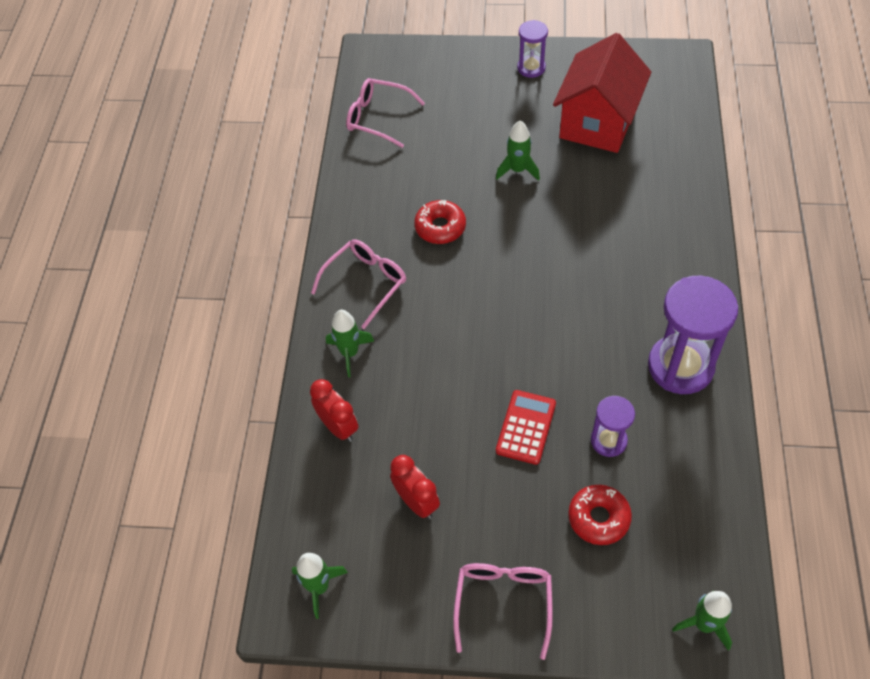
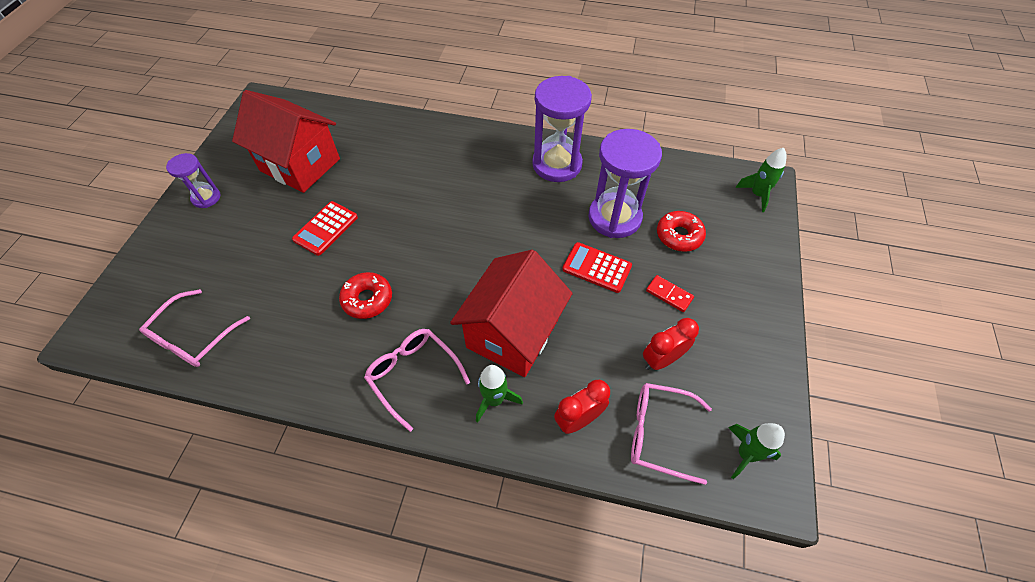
camera: 85 degrees left, 0 degrees up
(424, 356) = (512, 333): none -> red house
(503, 603) = (750, 308): pink glasses -> pink glasses (659, 433)
(504, 508) = (669, 294): none -> red domino
(517, 170) = (326, 228): green rocket -> red calculator
(608, 440) = (614, 217): purple hourglass -> purple hourglass, size x1.88

